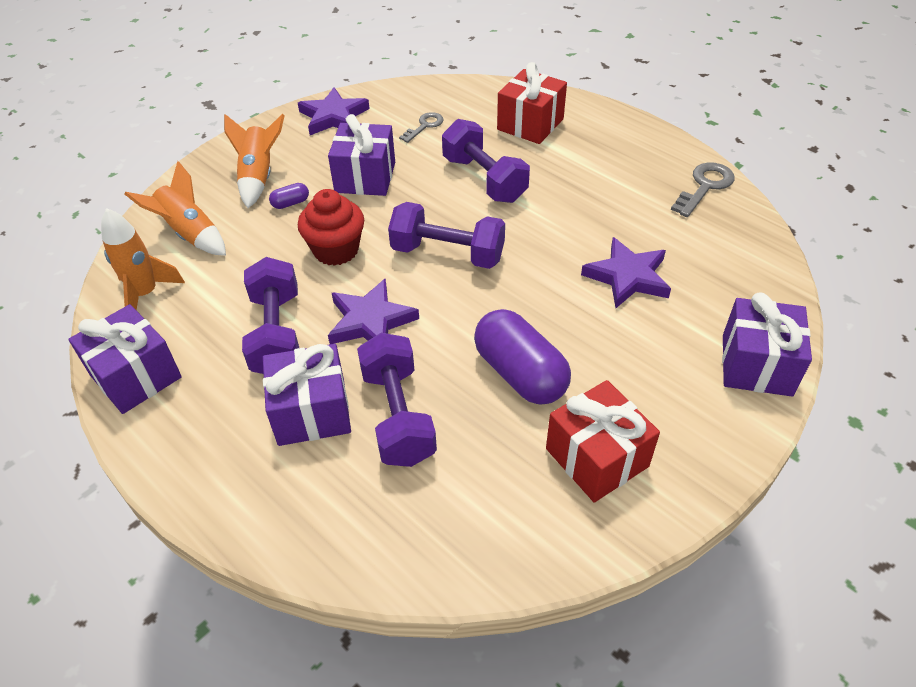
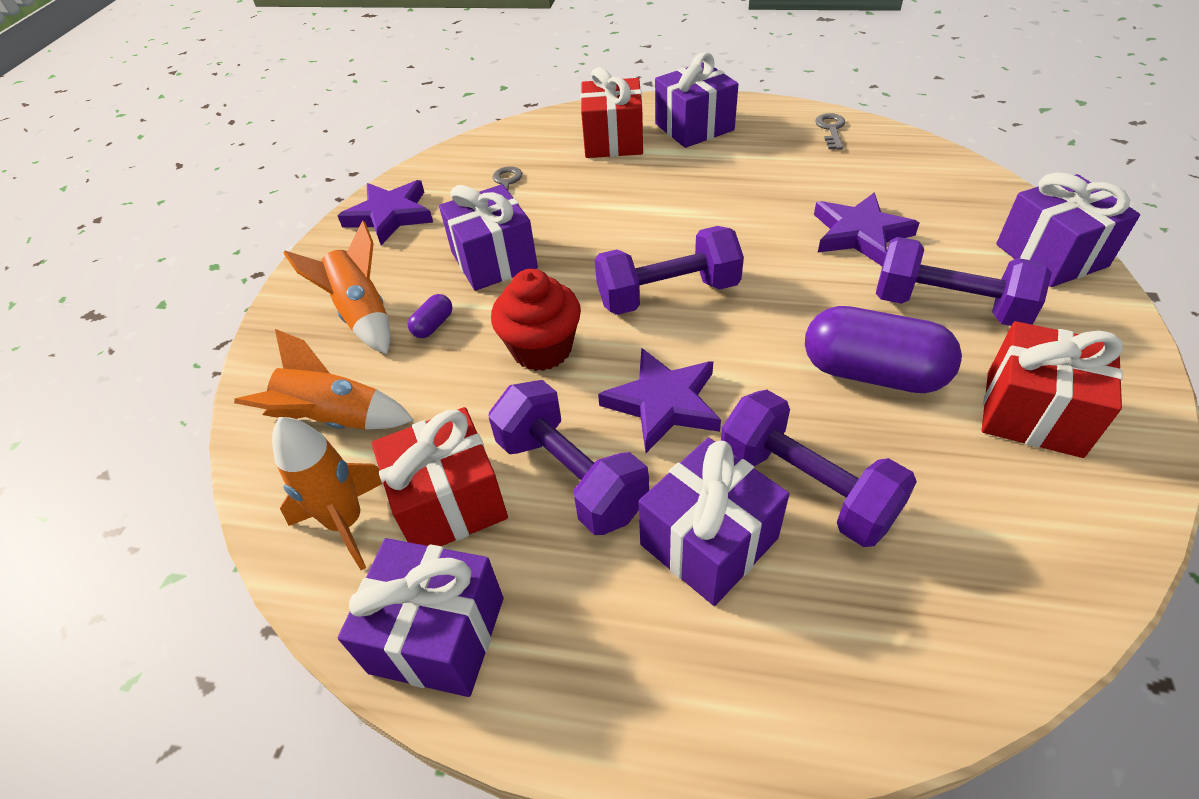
camera: 30 degrees left, 0 degrees up
(203, 312) = (449, 502): none -> red gift
(484, 179) = (624, 208): purple dumbbell -> purple dumbbell (948, 307)
(600, 139) = (694, 127): none -> purple gift
(705, 186) = (831, 129): grey key -> grey key, size x0.66

